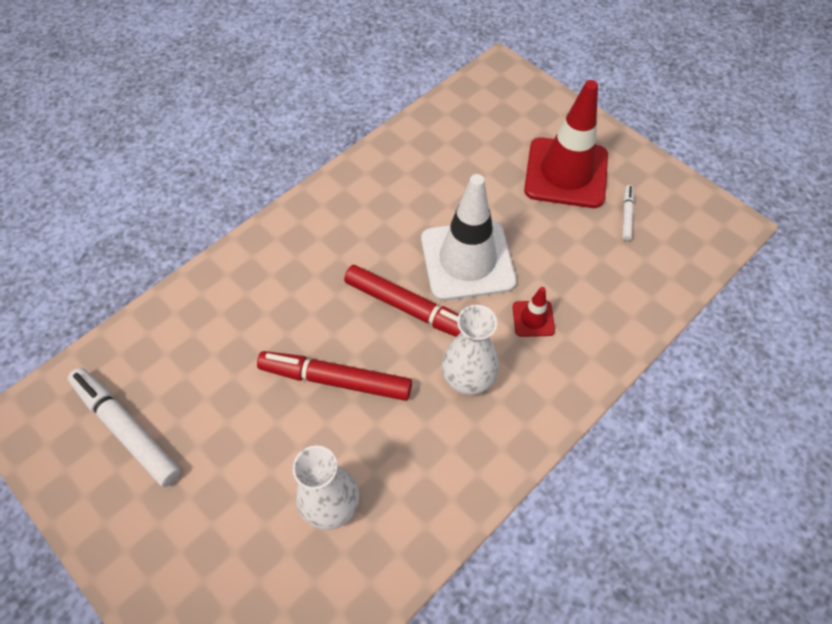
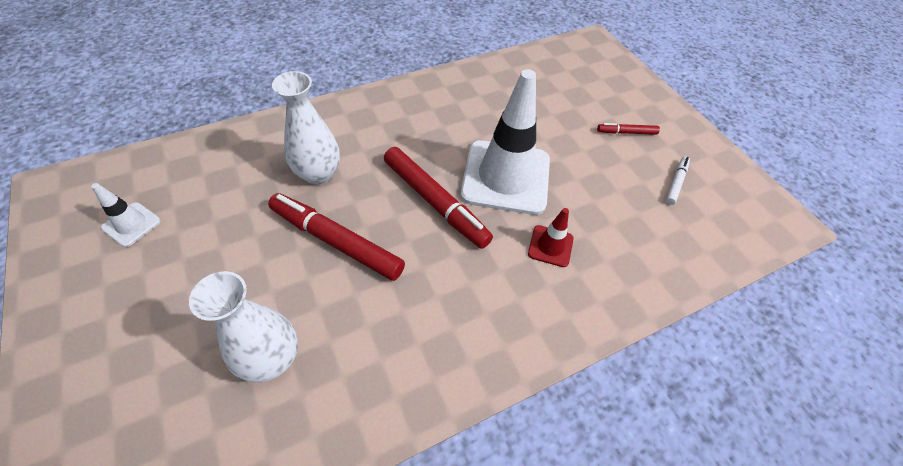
camera: 15 degrees right, 5 degrees down
(127, 429) = (131, 224): white marker -> white traffic cone
(468, 379) = (463, 281): white vase -> white vase (318, 174)
(566, 173) = (626, 132): red traffic cone -> red marker

